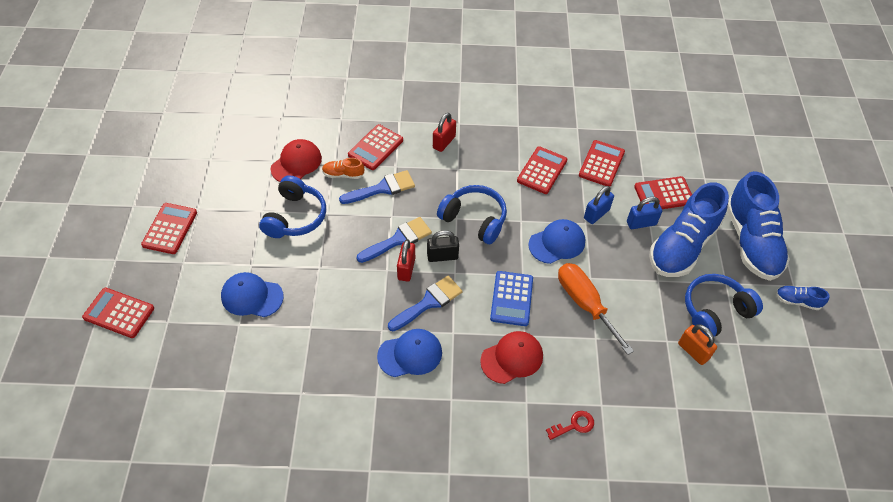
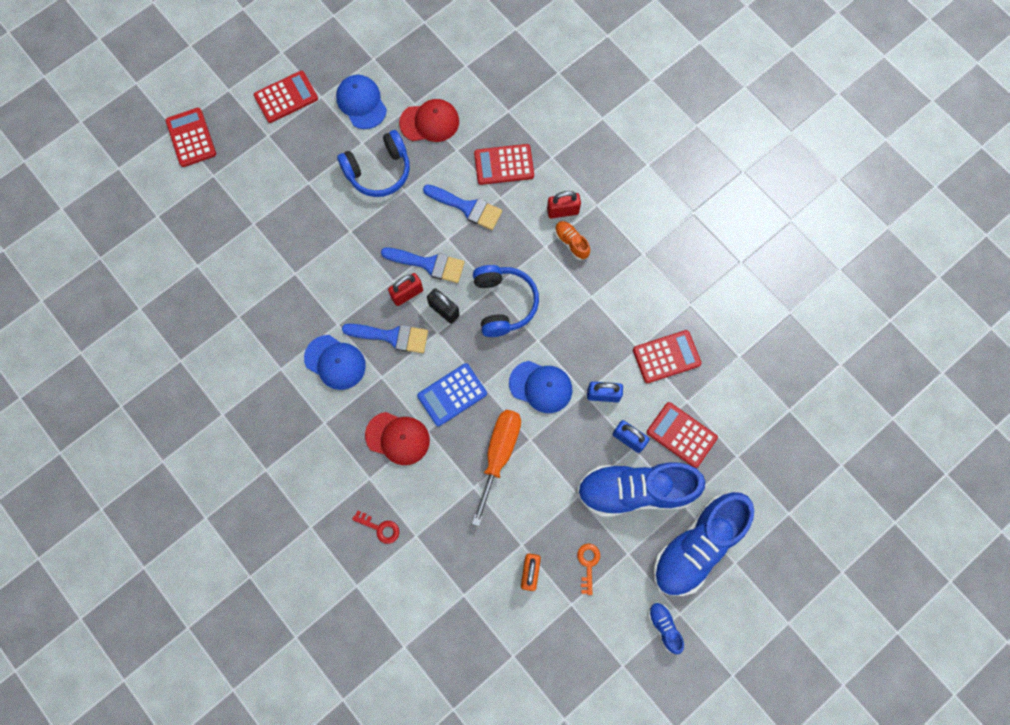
camera: 50 degrees right, 20 degrees up
(252, 296) = (283, 209): blue cap -> blue cap (361, 103)
(343, 174) = (452, 166): orange shoe -> orange shoe (571, 243)
(542, 170) = (609, 314): red calculator -> none
(715, 311) = (588, 564): blue headphones -> orange key

